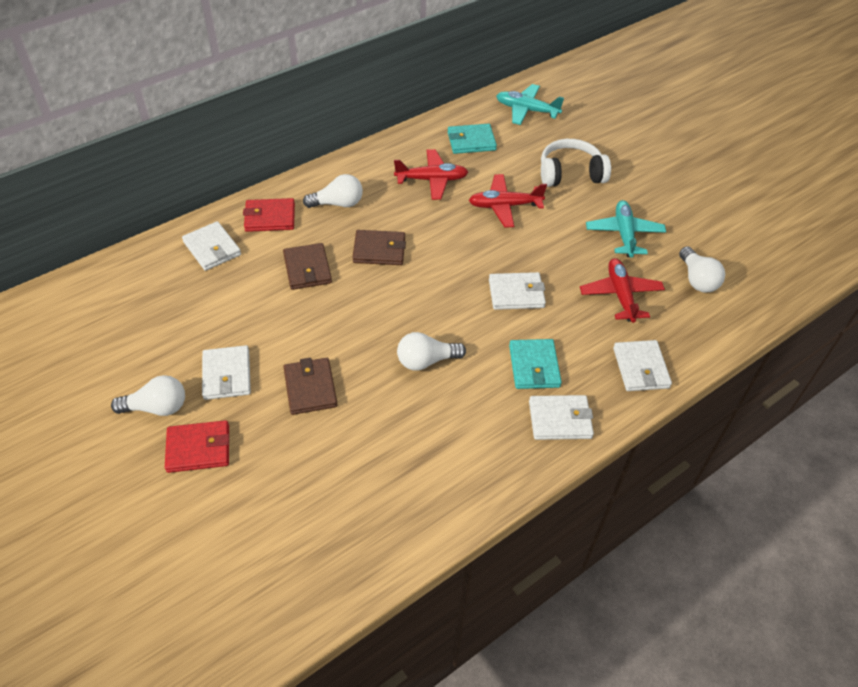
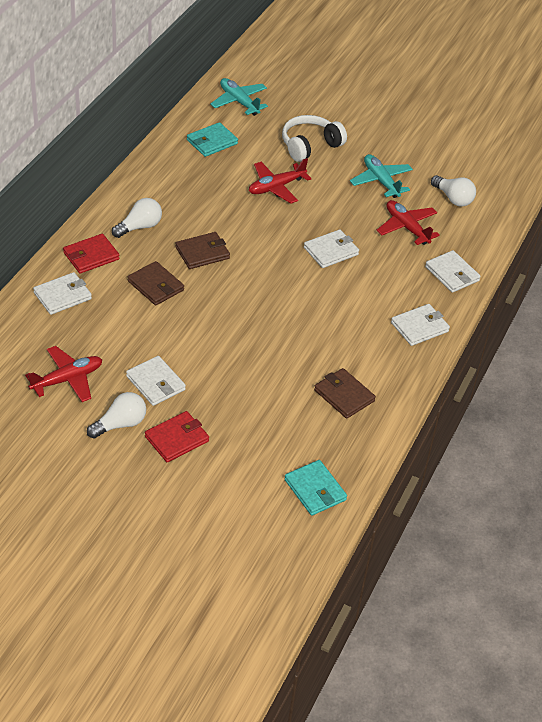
camera: 30 degrees left, 5 degrees down
(212, 248) = (62, 296): white wallet -> white wallet turned 60 degrees counterclockwise
(310, 388) = (227, 369): brown wallet -> brown wallet (344, 395)
(426, 361) = (299, 321): white light bulb -> none
(431, 180) = (203, 184): red plane -> red plane (67, 379)
(526, 110) = (239, 102): turquoise plane -> turquoise plane turned 60 degrees clockwise
(534, 366) = (378, 298): turquoise wallet -> turquoise wallet (315, 490)

